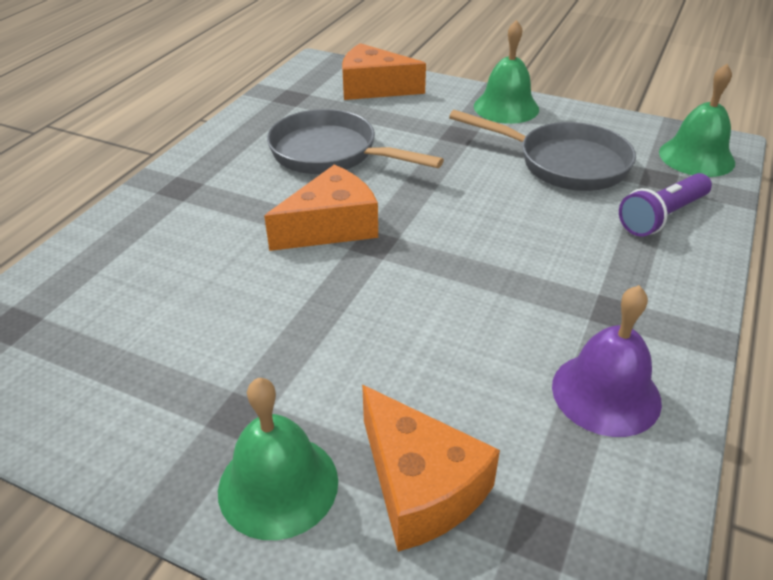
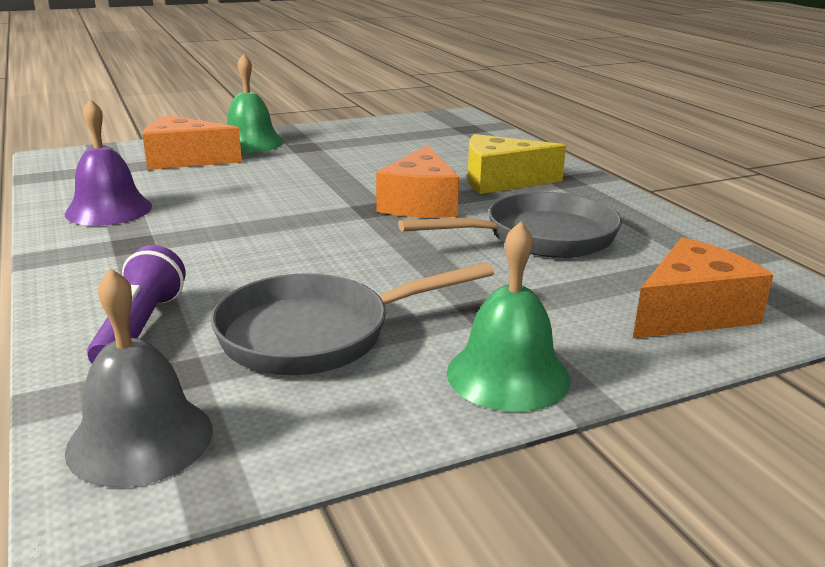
camera: 130 degrees right, 15 degrees down
(220, 215) = (501, 181): none -> yellow cheese
(696, 157) = (140, 439): green bell -> grey bell

